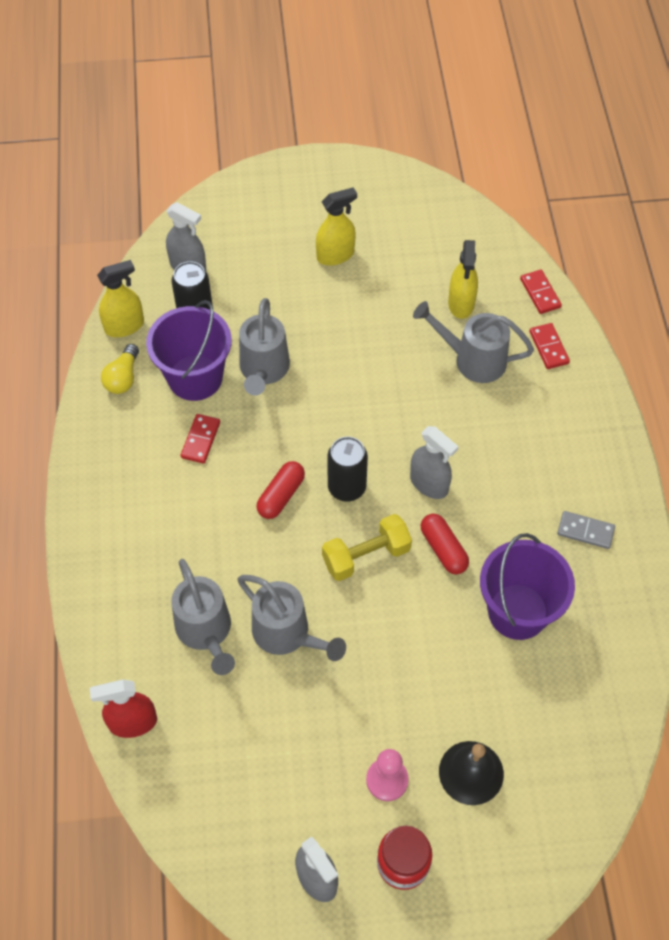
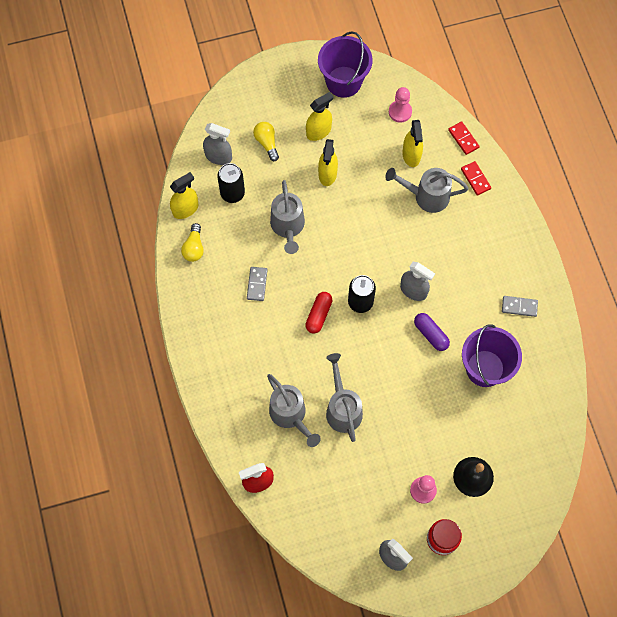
camera: 10 degrees left, 10 degrees up
(195, 377) = (243, 240): purple bucket -> purple bucket (343, 82)
(200, 440) = (257, 284): red domino -> grey domino
(259, 259) = (267, 143): none -> yellow light bulb
(287, 634) = (342, 408): grey watering can -> grey watering can turned 135 degrees counterclockwise
(336, 310) = (327, 174): none -> yellow spray bottle
(366, 556) = (382, 347): yellow dumbbell -> none
(443, 549) = (430, 334): red capsule -> purple capsule
(455, 247) = (400, 112): none -> pink pawn

